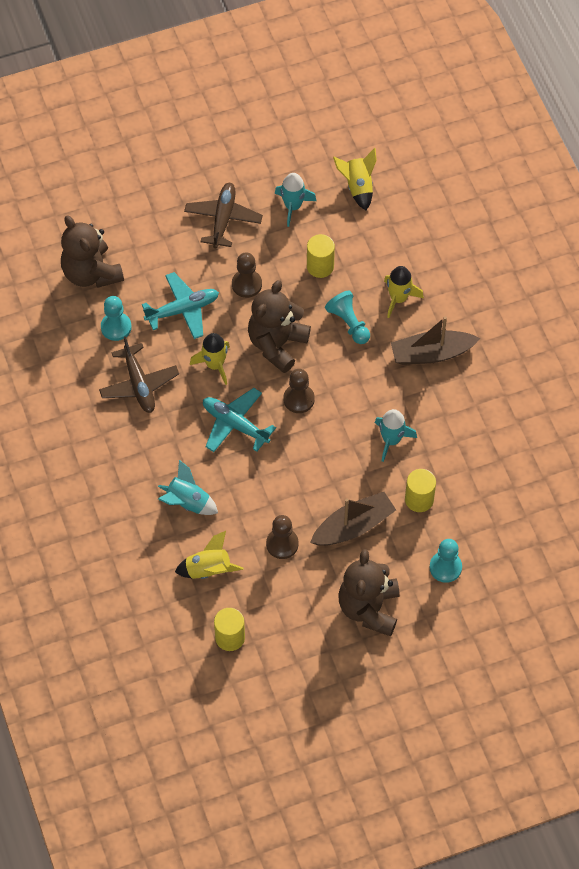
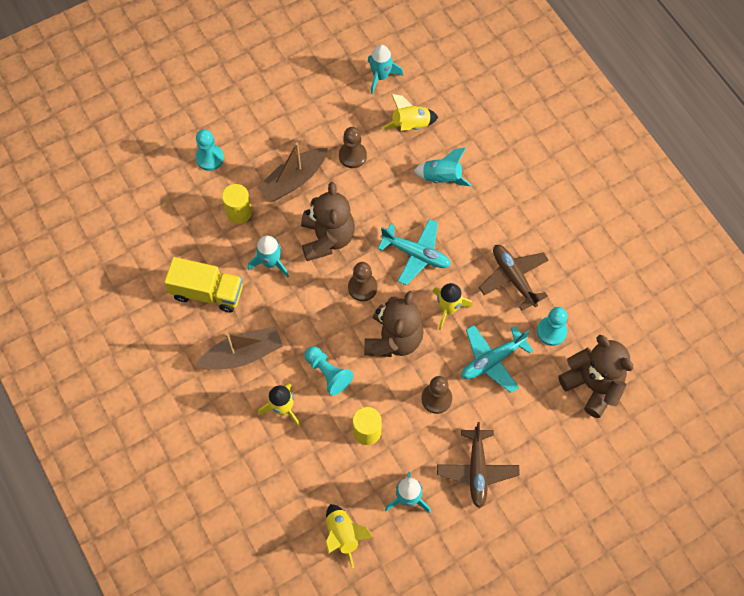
camera: 170 degrees right, 5 degrees up
(230, 637) = (381, 76): yellow cylinder -> turquoise rocket
(369, 608) = (270, 115): brown teddy bear -> brown teddy bear (327, 238)
(462, 420) = (207, 292): none -> yellow truck

